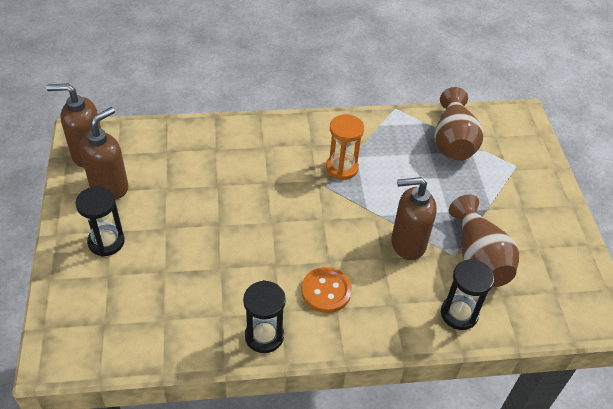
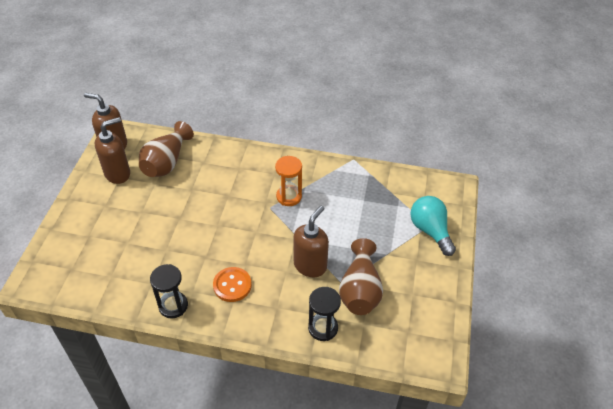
camera: 20 degrees right, 0 degrees up
(106, 242) = (98, 212): black hourglass -> none
(407, 243) = (310, 265): brown soap dispenser -> brown soap dispenser turned 105 degrees clockwise
(453, 141) = (386, 195): brown vase -> brown vase (166, 162)
(521, 171) = (430, 231): none -> turquoise light bulb

